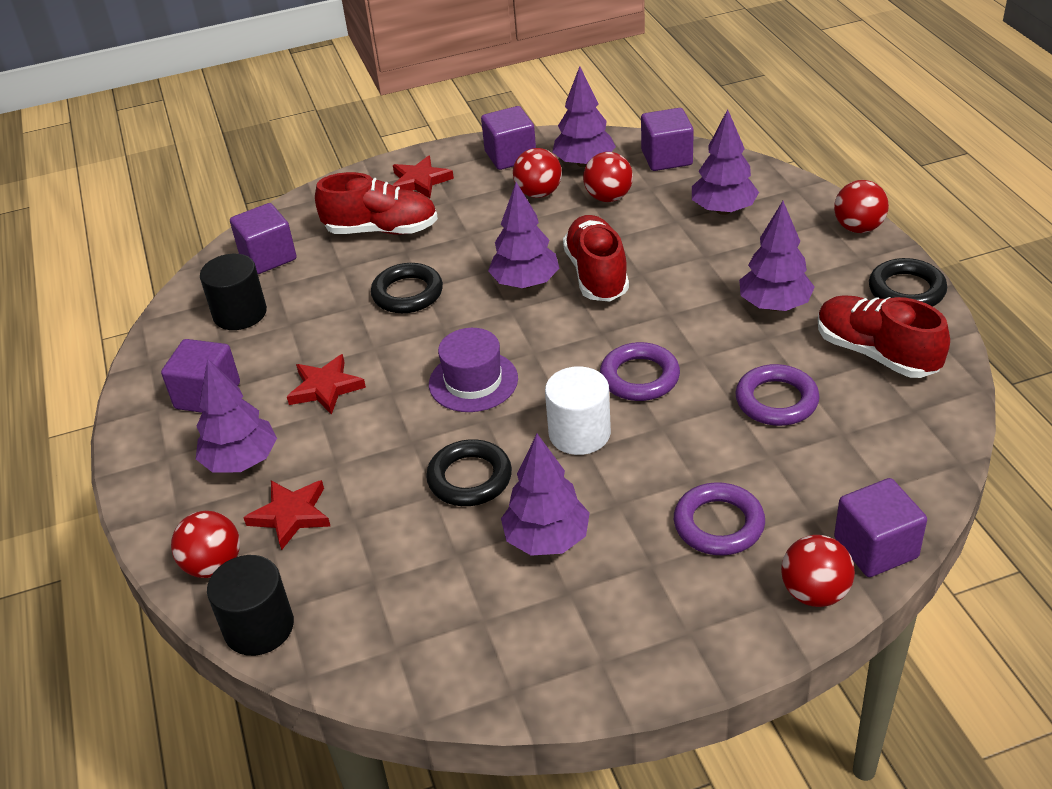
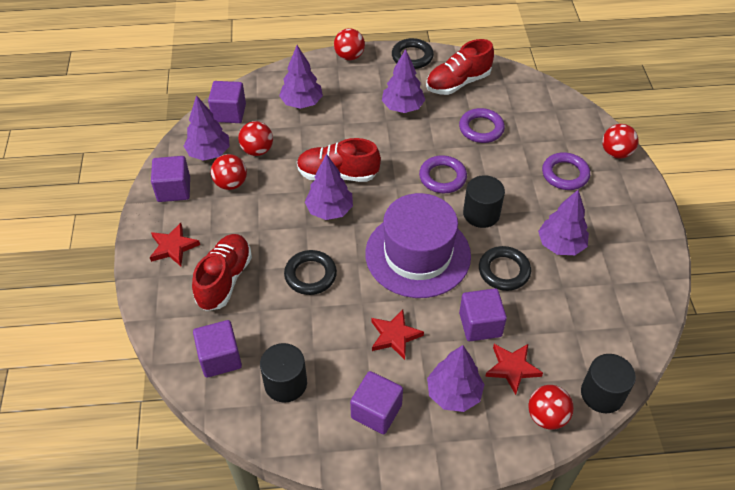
camera: 80 degrees left, 10 degrees up
(473, 381) = (417, 254): purple hat -> purple hat, size x1.80
(579, 433) = (481, 214): white cylinder -> black cylinder
(875, 548) = (592, 125): purple cube -> purple cube (480, 324)

